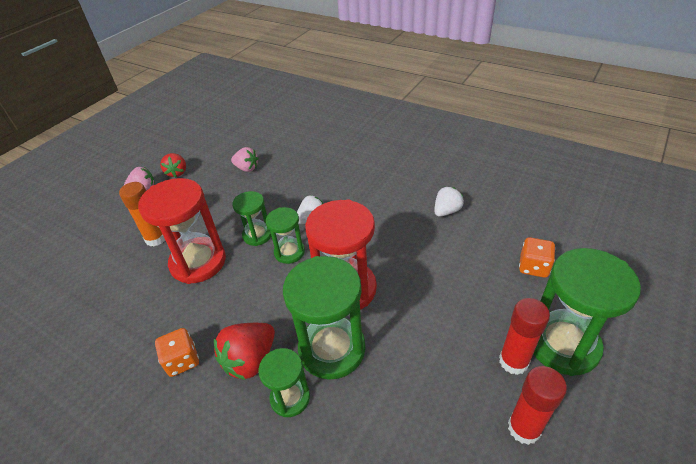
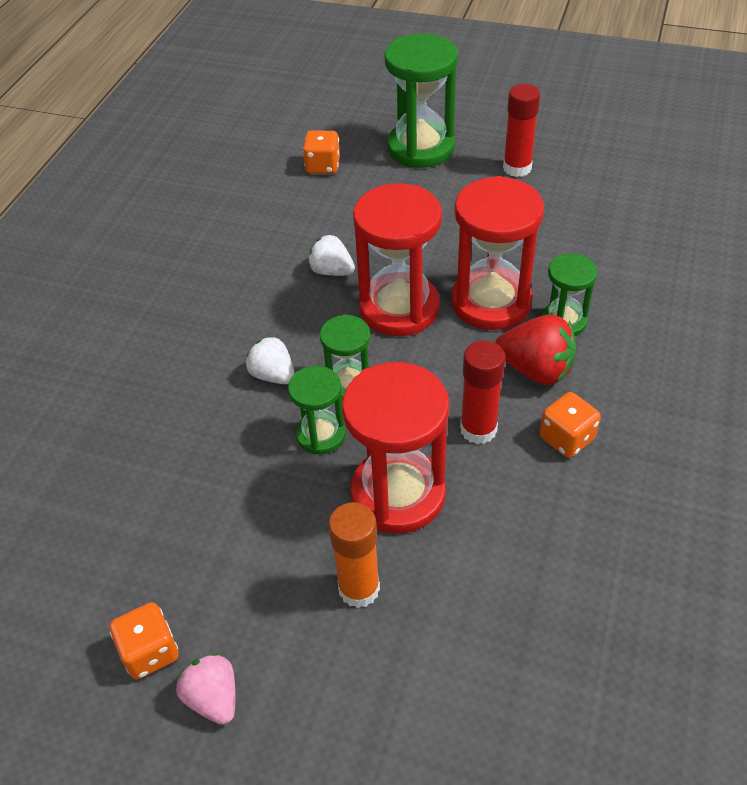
camera: 105 degrees left, 5 degrees up
(177, 172) = (150, 652): red strawberry -> orange dice
(247, 168) = (134, 516): pink strawberry -> none
(332, 349) = (491, 302): green hourglass -> red hourglass
(446, 211) = (235, 238): white strawberry -> white strawberry (332, 271)
(513, 361) = (452, 175): red glue stick -> red glue stick (478, 429)

